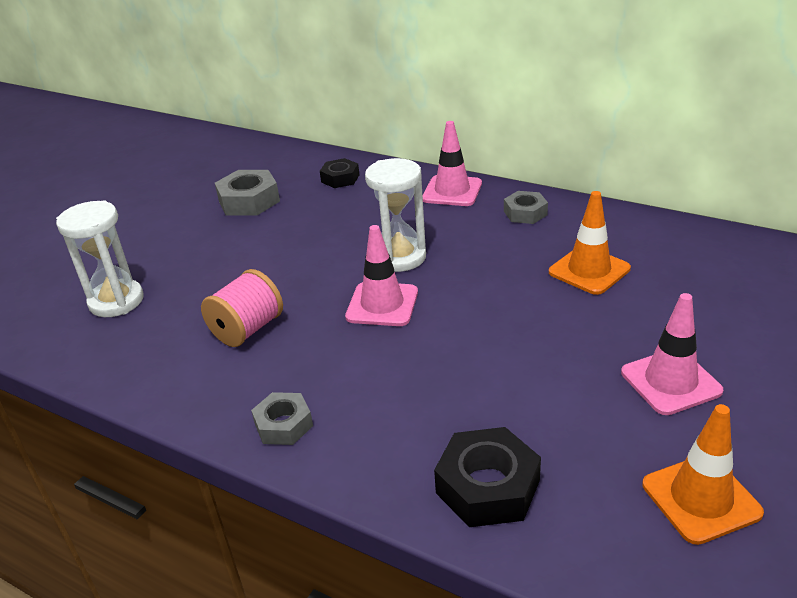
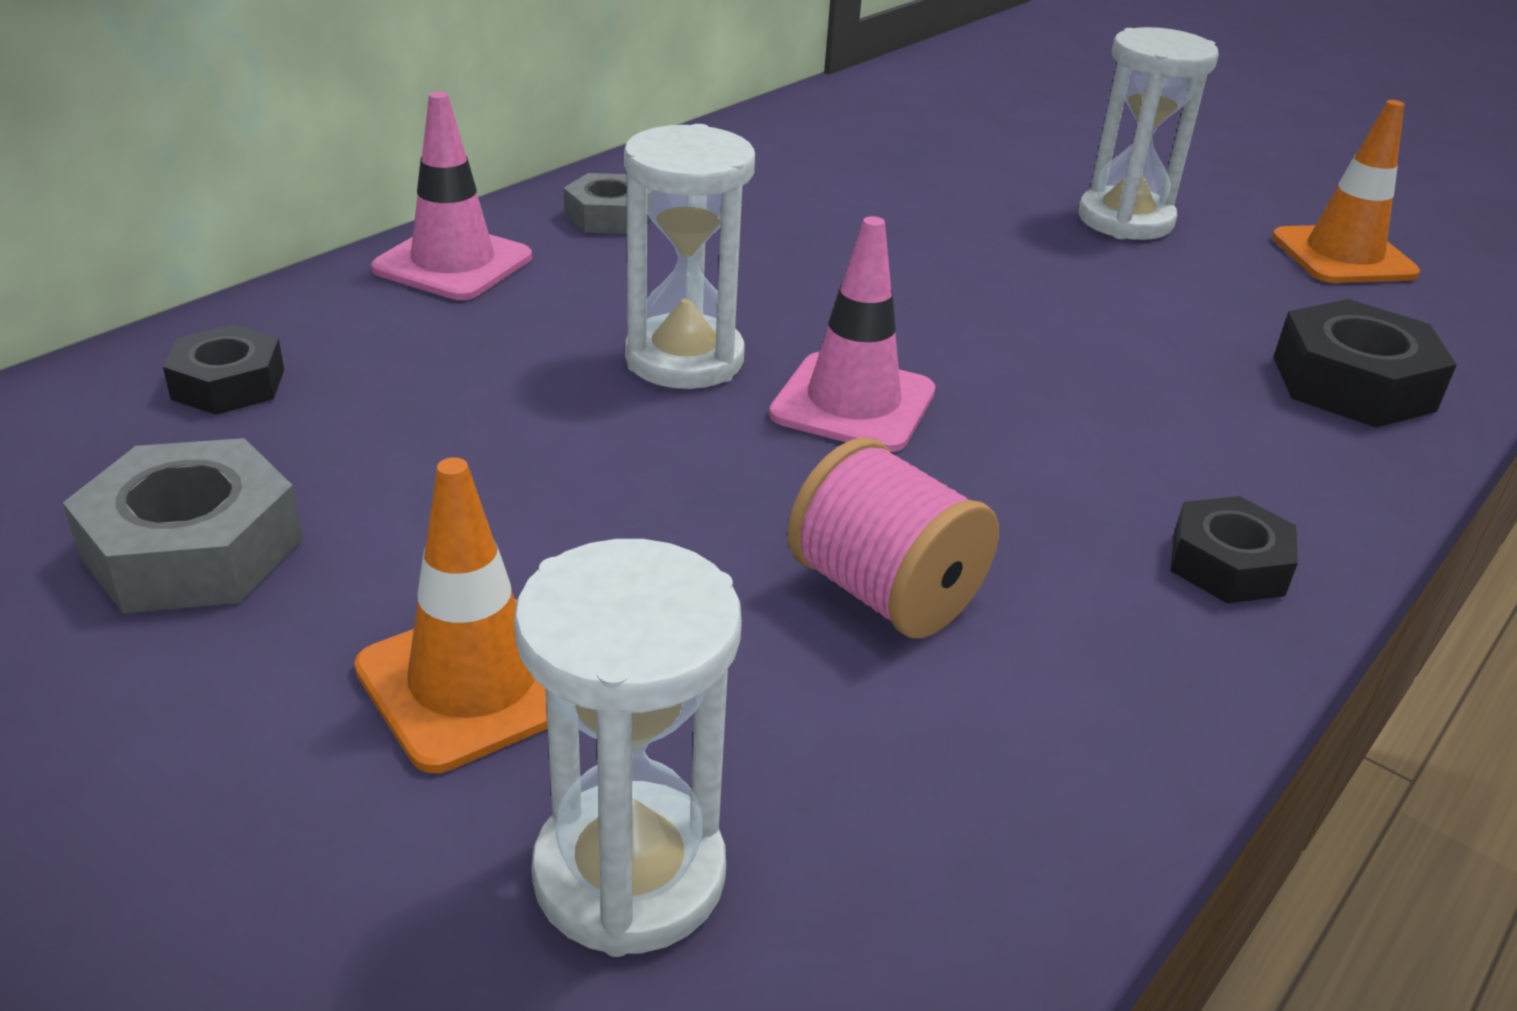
camera: 85 degrees left, 0 degrees up
(283, 425) = (1228, 564): grey nut -> black nut
(589, 270) = (833, 208): orange traffic cone -> orange traffic cone (473, 683)
(670, 382) = (1125, 220): pink traffic cone -> white hourglass

